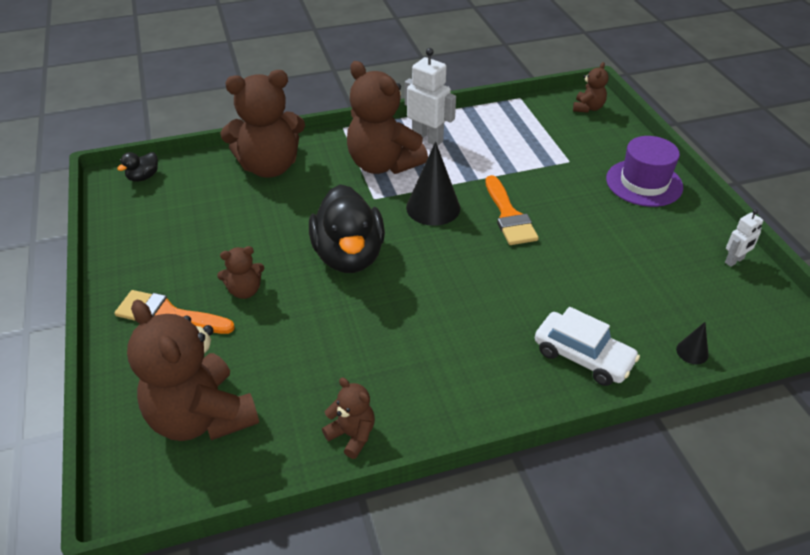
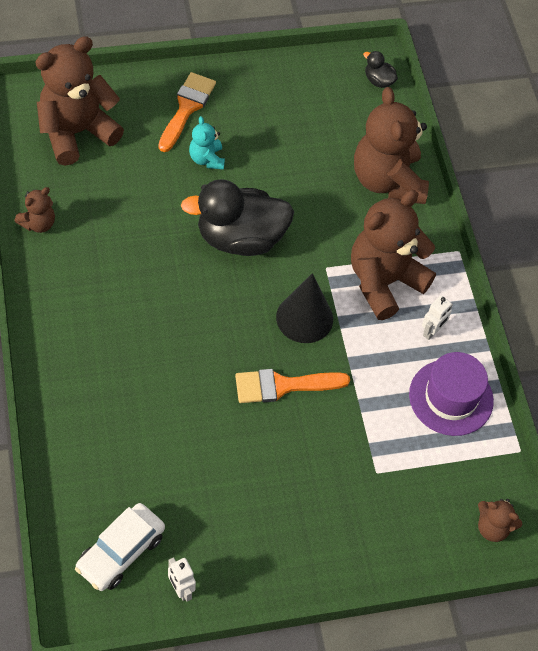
camera: 90 degrees right, 15 degrees up
(245, 290) = (207, 159): brown teddy bear -> turquoise teddy bear
(427, 138) = (432, 331): white robot -> white robot, size x0.56
(583, 357) = (80, 402): white car -> white car (121, 552)
(644, 183) = (326, 542): purple hat -> purple hat (451, 397)
(692, 352) = (67, 496): black cone -> none

